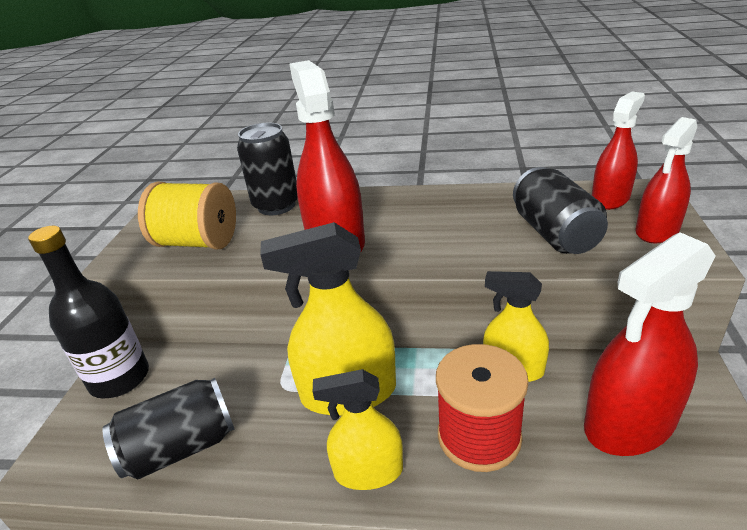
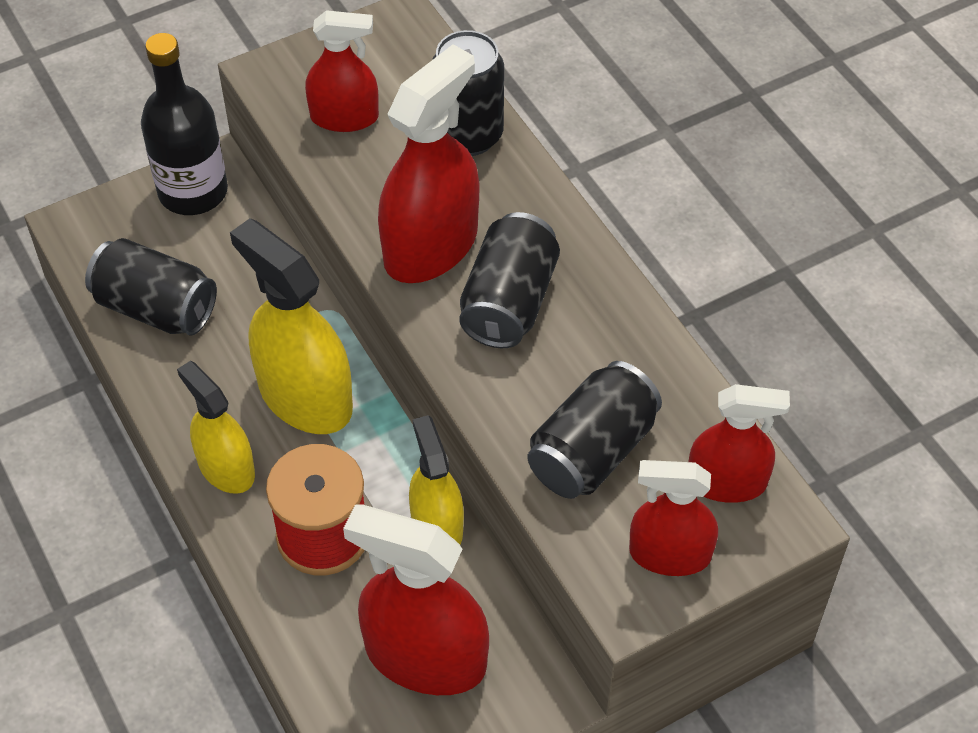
camera: 50 degrees right, 20 degrees up
(198, 242) = (344, 117): yellow spool -> red spray bottle
(411, 228) = (509, 302): none -> black can

